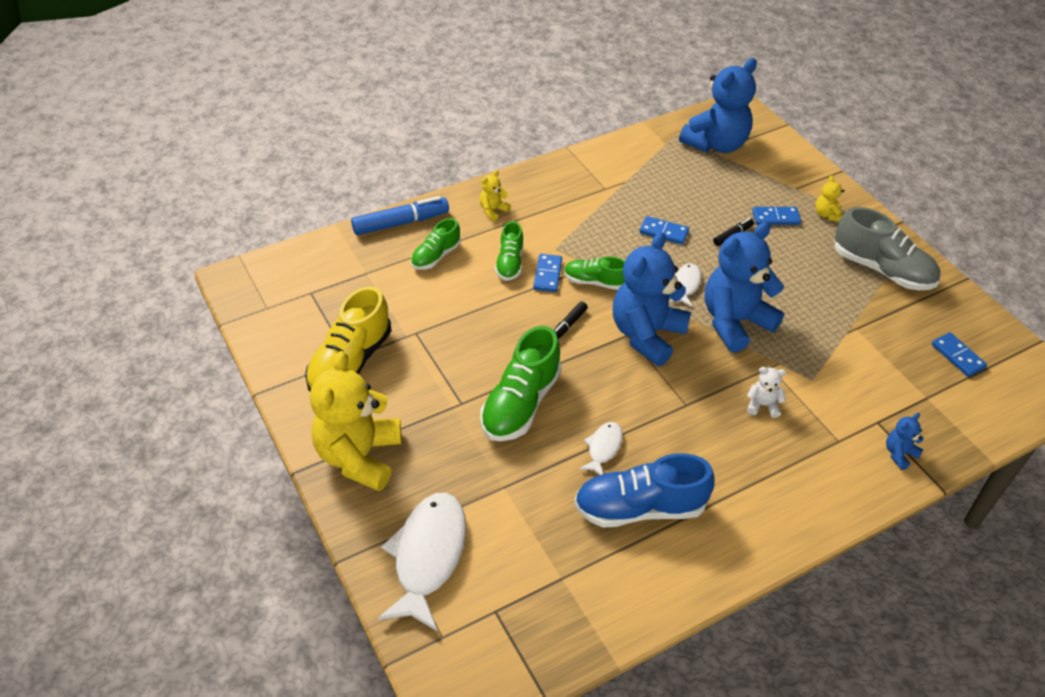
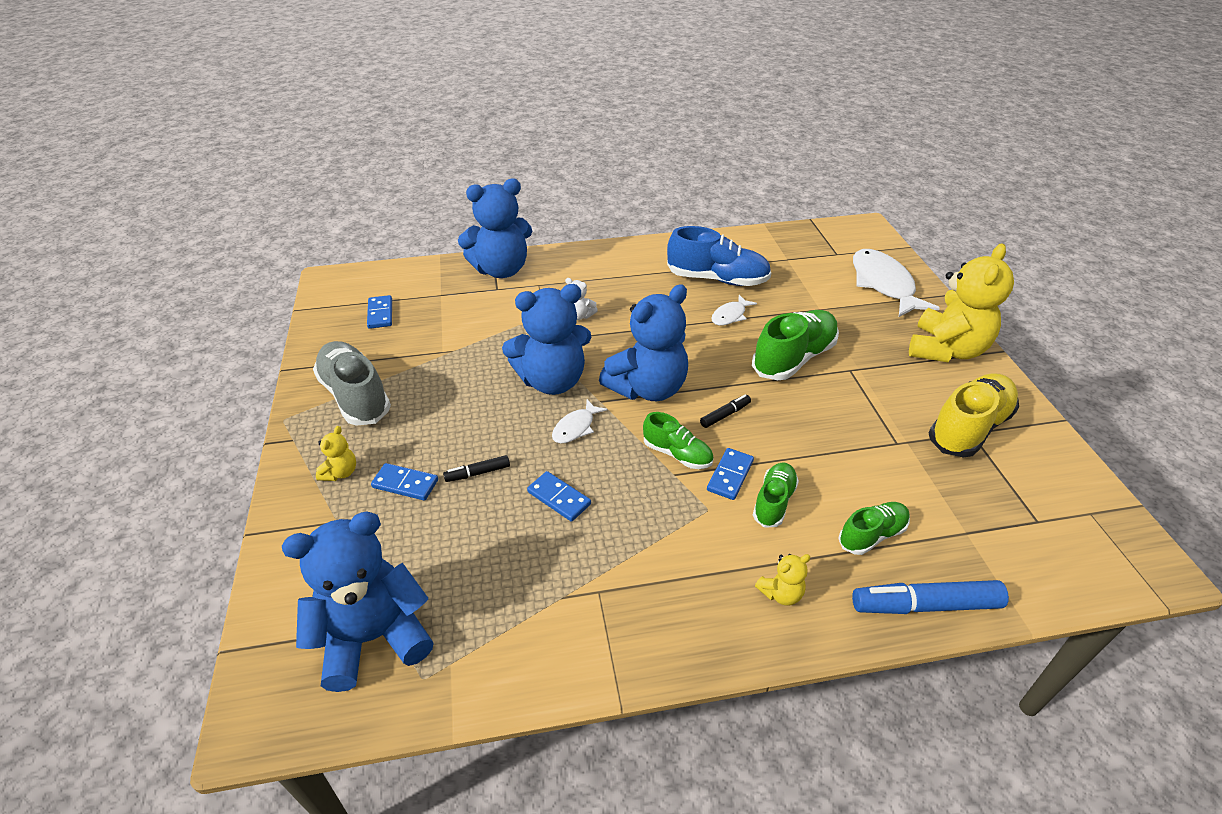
camera: 160 degrees left, 5 degrees down
(428, 556) = (883, 284): white fish -> white fish turned 135 degrees clockwise
(899, 454) = (501, 270): blue teddy bear -> blue teddy bear, size x2.37

